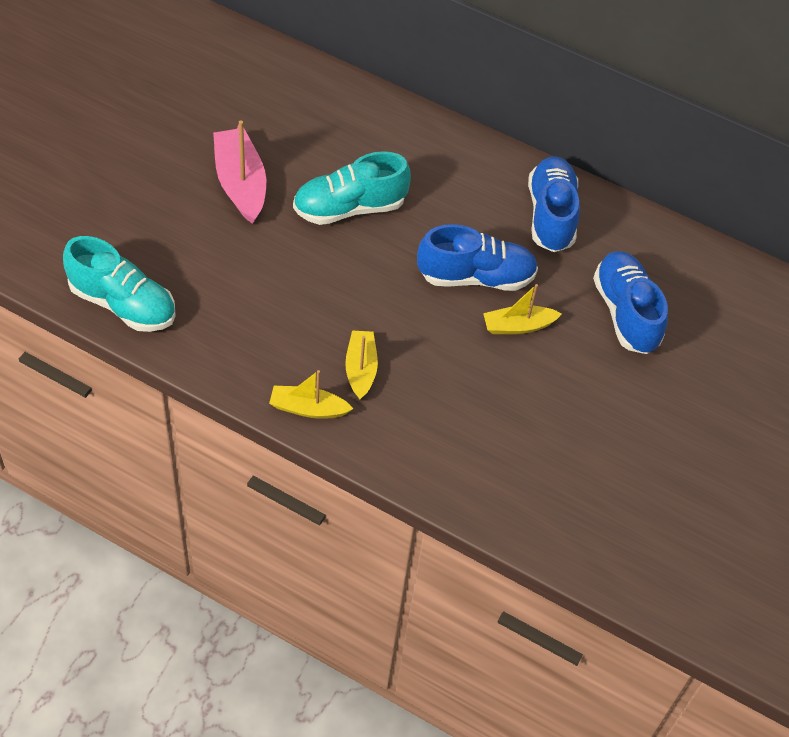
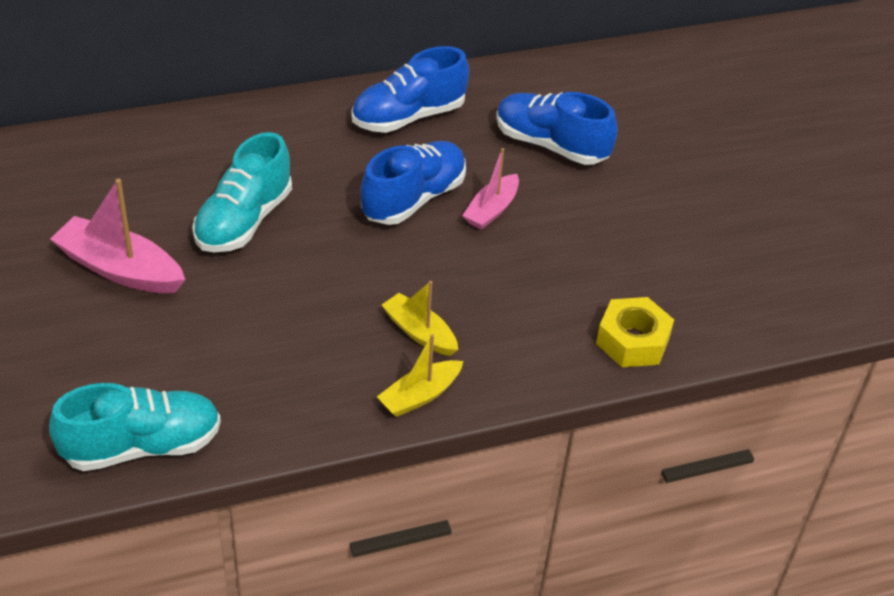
camera: 45 degrees left, 10 degrees down
(489, 492) = (632, 341): none -> yellow nut
(518, 326) = (491, 210): yellow boat -> pink boat
(551, 215) = (408, 117): blue shoe -> blue shoe turned 75 degrees counterclockwise

